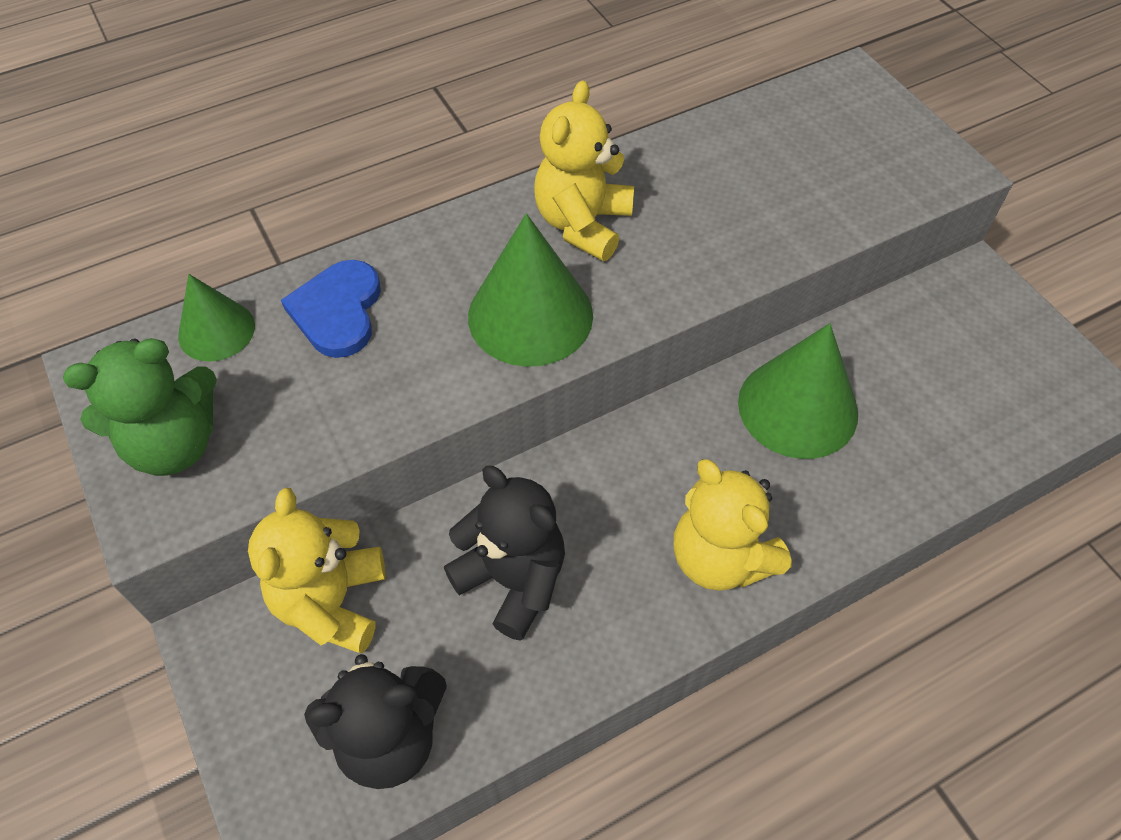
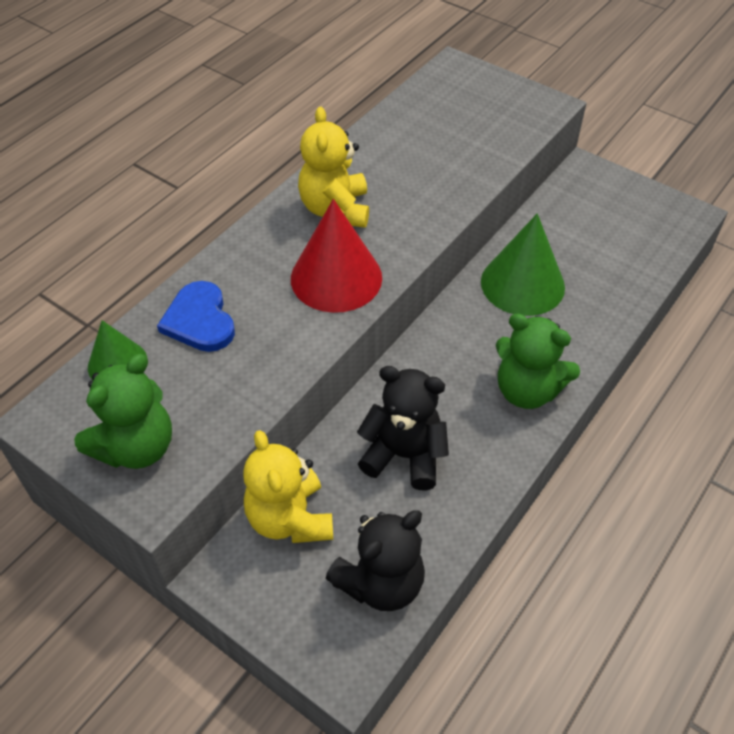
camera: 25 degrees left, 5 degrees down
(530, 315) = (336, 278): green cone -> red cone
(720, 558) = (527, 390): yellow teddy bear -> green teddy bear

